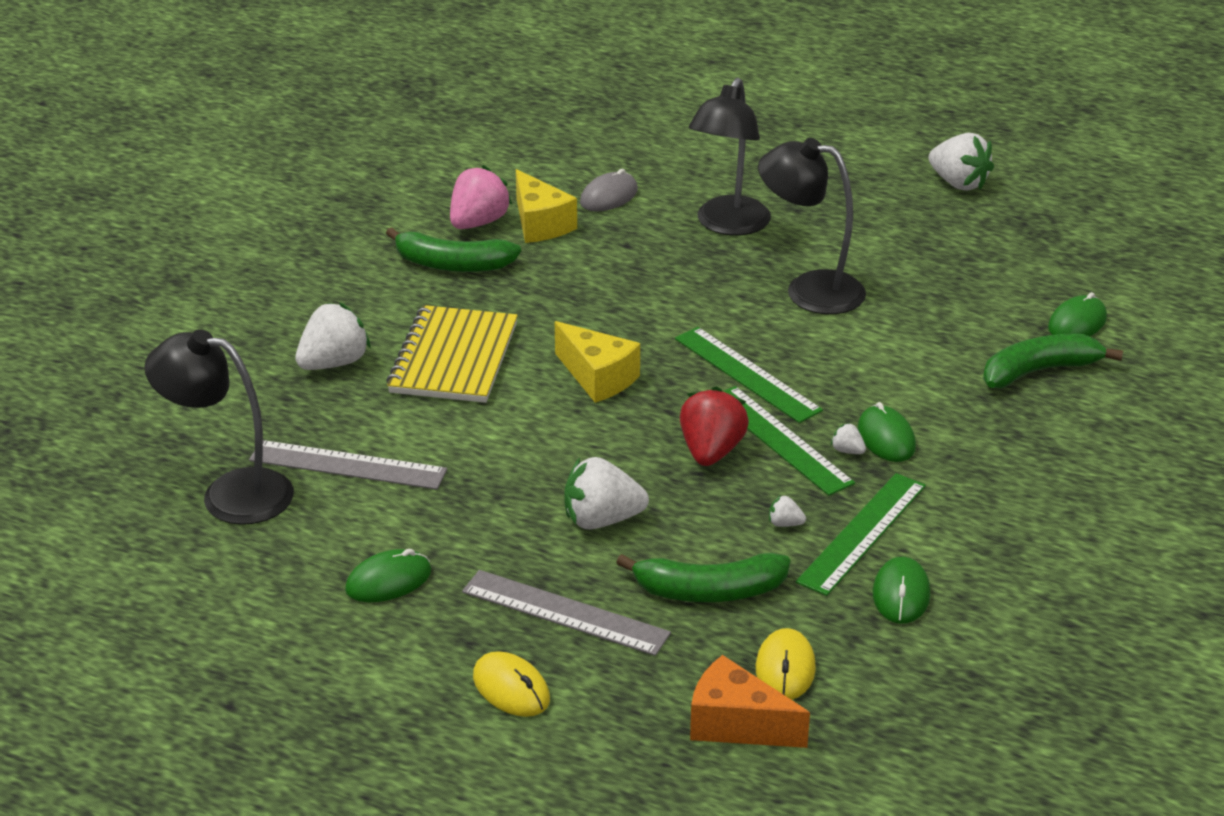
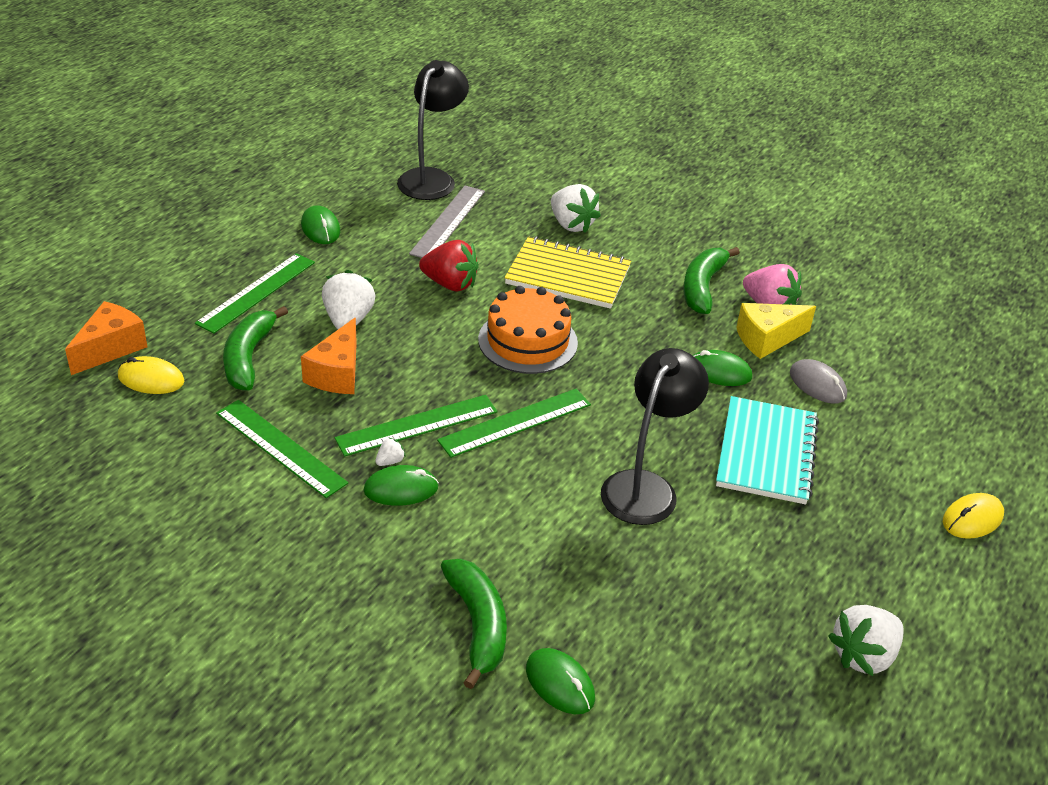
camera: 95 degrees right, 5 degrees up
(511, 688) = (196, 263): yellow mouse -> yellow mouse (972, 519)
(565, 612) = (257, 292): grey ruler -> green ruler
(598, 377) = (527, 341): yellow cheese -> orange cake
(711, 452) = (412, 385): red strawberry -> red strawberry (450, 284)
(712, 512) = (337, 373): none -> orange cheese
(728, 225) = (766, 453): black lamp -> turquoise notebook
(785, 524) = (308, 408): white strawberry -> none
(901, 594) = (199, 453): green mouse -> green mouse (719, 372)

